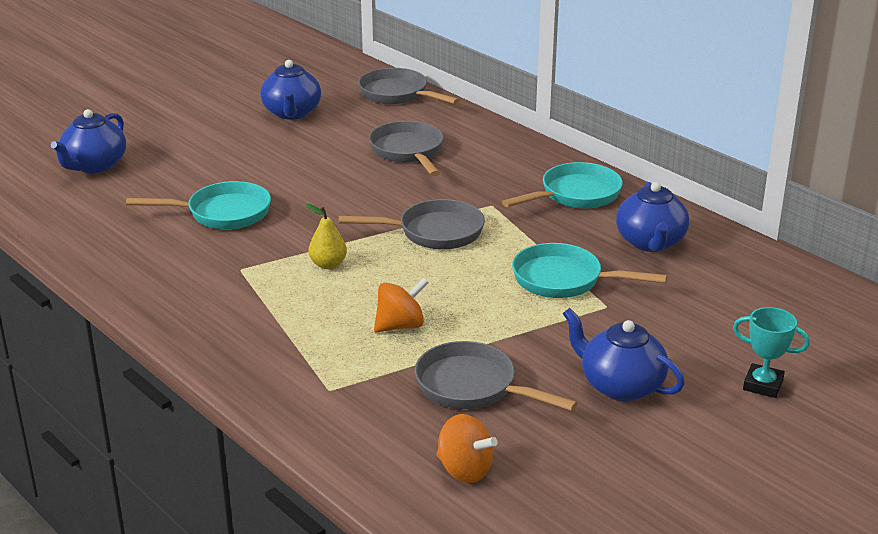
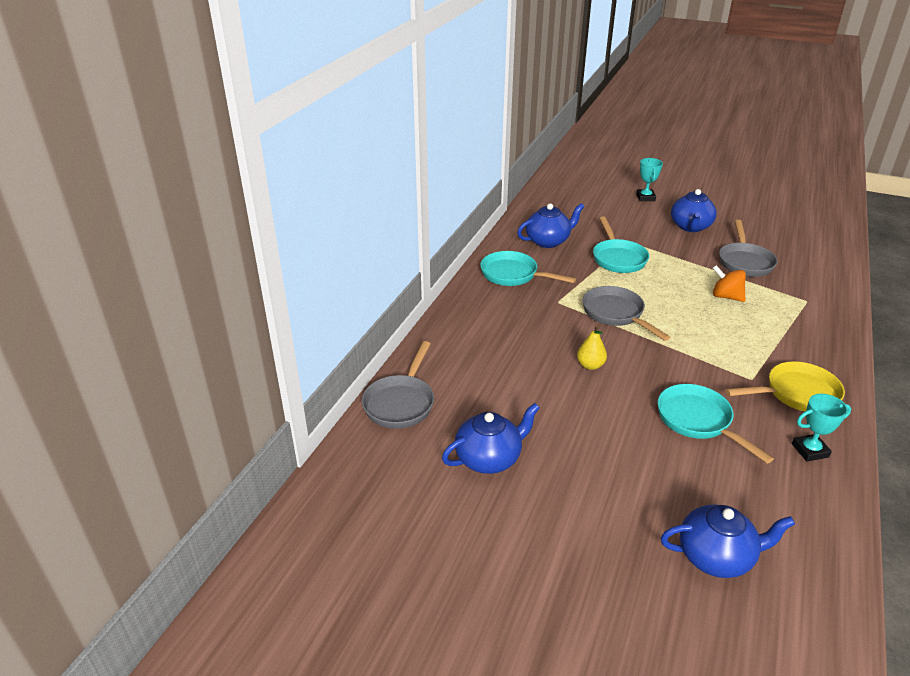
camera: 115 degrees left, 5 degrees up
(120, 253) = (810, 450): none -> turquoise trophy
(190, 285) = (796, 394): none -> yellow pan
(328, 264) = (701, 343): yellow pear -> yellow pear (590, 365)
(408, 152) = (511, 360): grey pan -> none
(464, 470) = (801, 249): orange spinning top -> none

